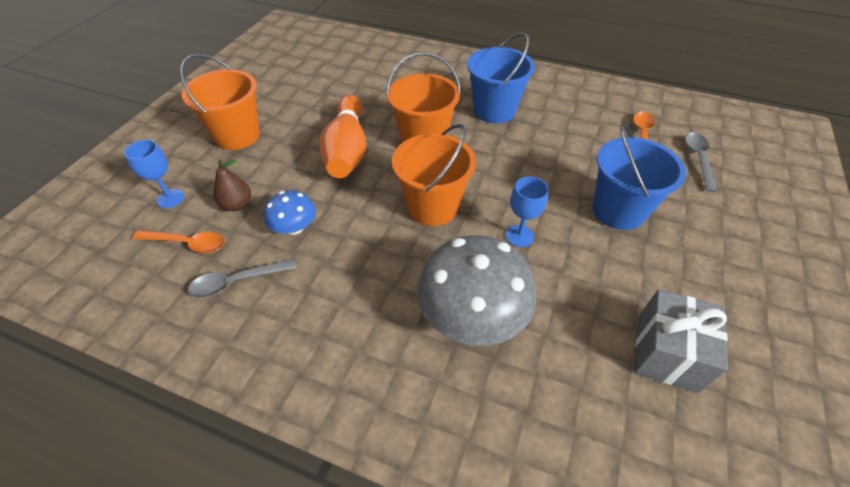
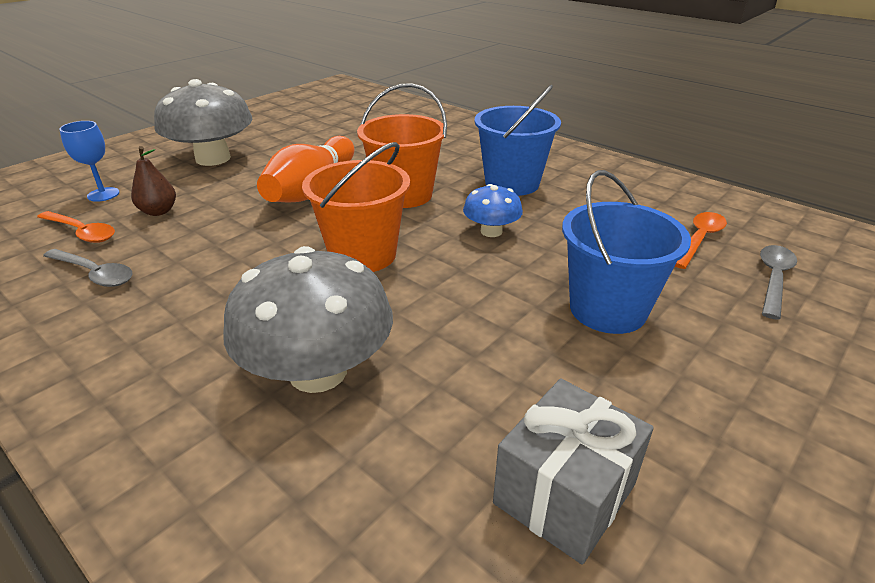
camera: 20 degrees right, 15 degrees down
(237, 135) = (213, 158): orange bucket -> grey mushroom
(237, 282) = (94, 274): grey spoon -> grey spoon turned 150 degrees counterclockwise
(294, 227) = (195, 241): blue mushroom -> blue mushroom (491, 231)
(519, 236) = (447, 305): blue goblet -> none

